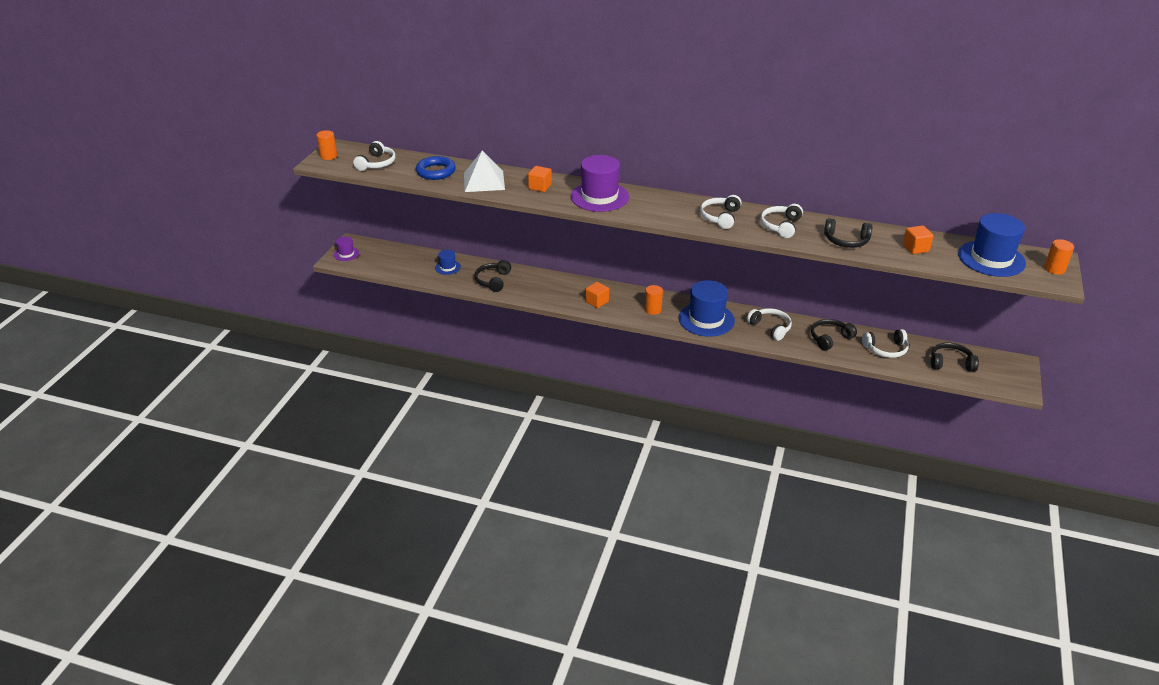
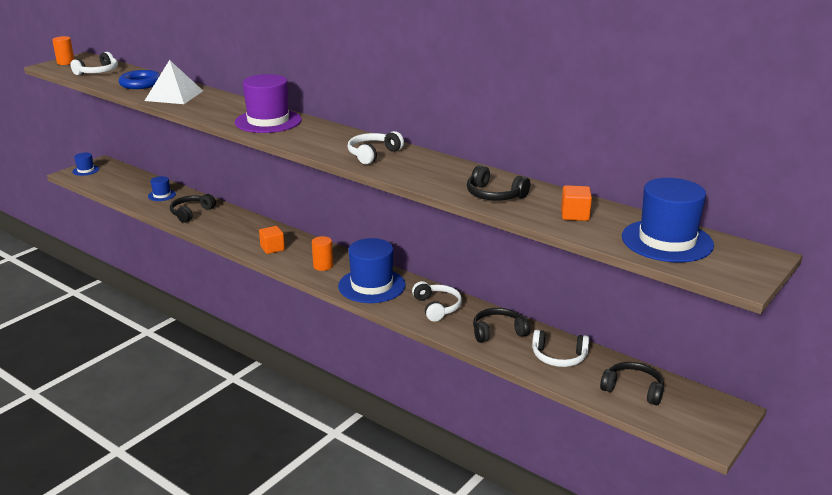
camera: 20 degrees right, 10 degrees down
(346, 254) = (85, 170): purple hat -> blue hat
(540, 187) = (220, 106): orange cube -> none
(781, 226) = (432, 171): white headphones -> none
(1054, 269) = (748, 266): orange cylinder -> none

